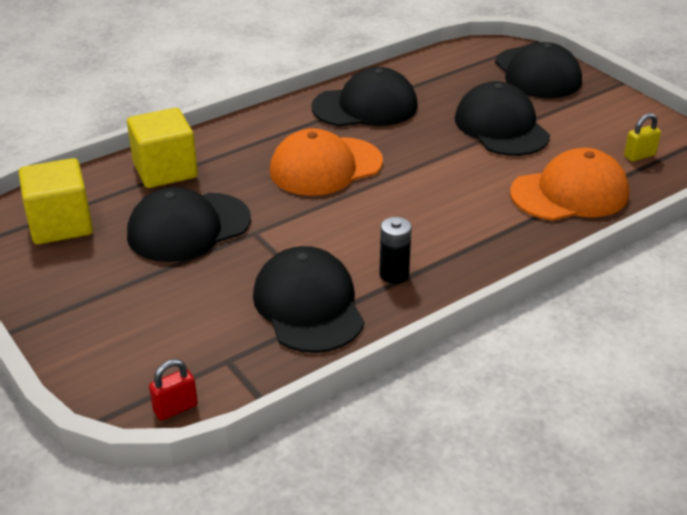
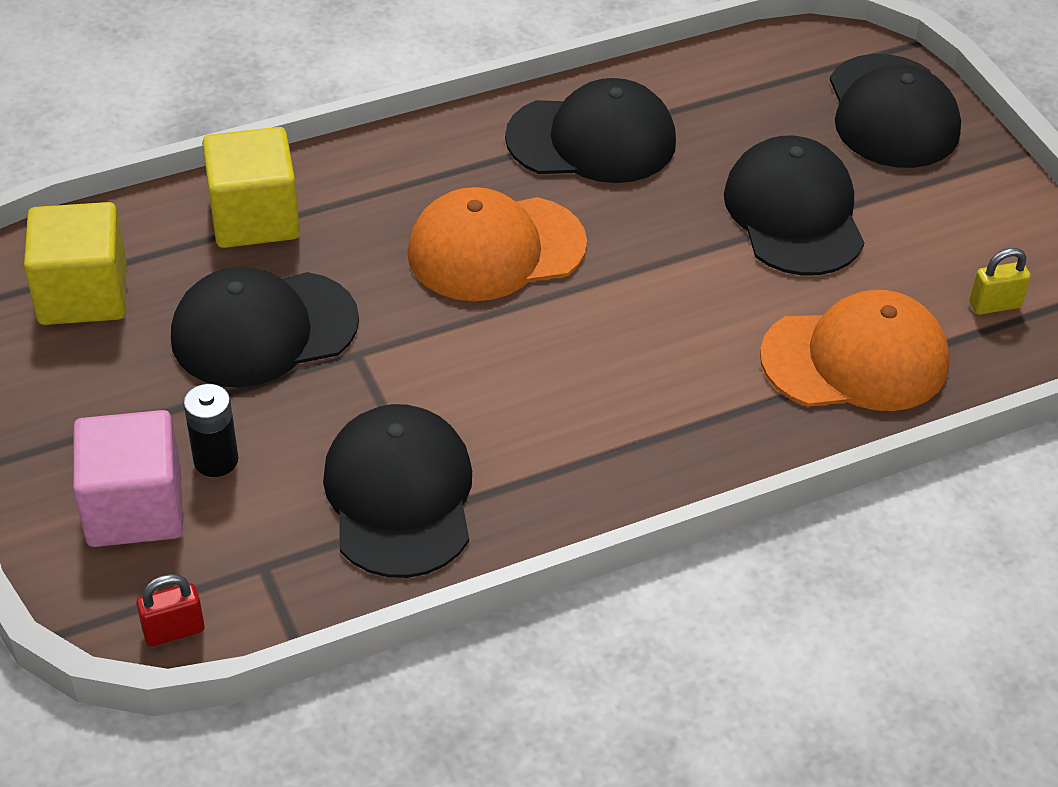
camera: 10 degrees right, 10 degrees up
(127, 339) = (134, 508): none -> pink cube
(394, 274) = (538, 463): black battery -> black battery (216, 460)

